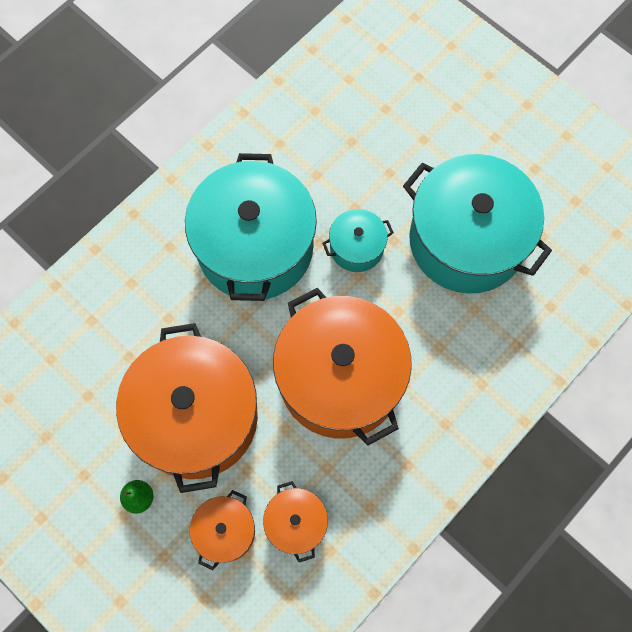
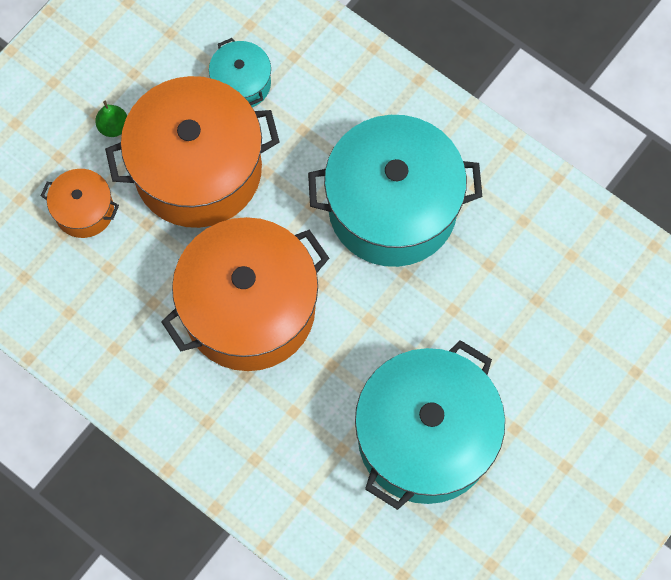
camera: 85 degrees right, 0 degrees up
(296, 523) = (95, 277): orange pot -> none
(356, 247) = (403, 315): turquoise pot -> turquoise pot (242, 84)

